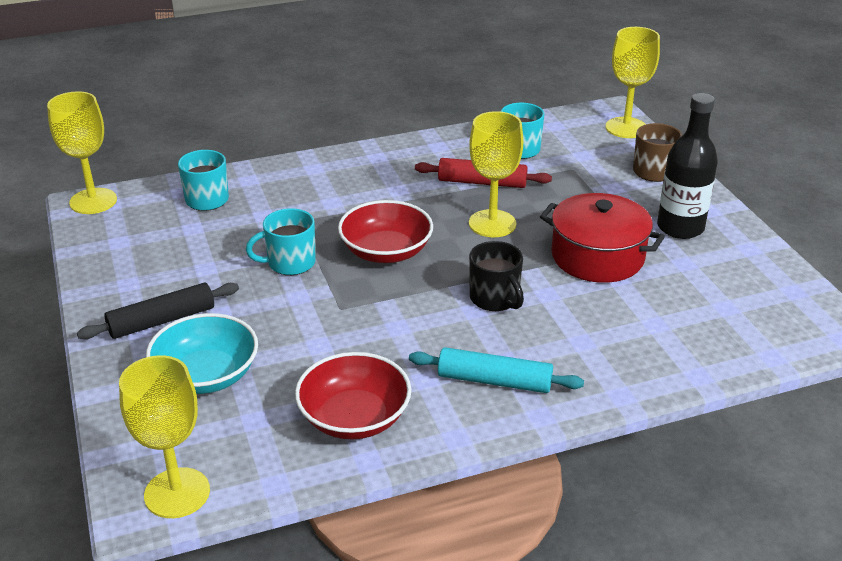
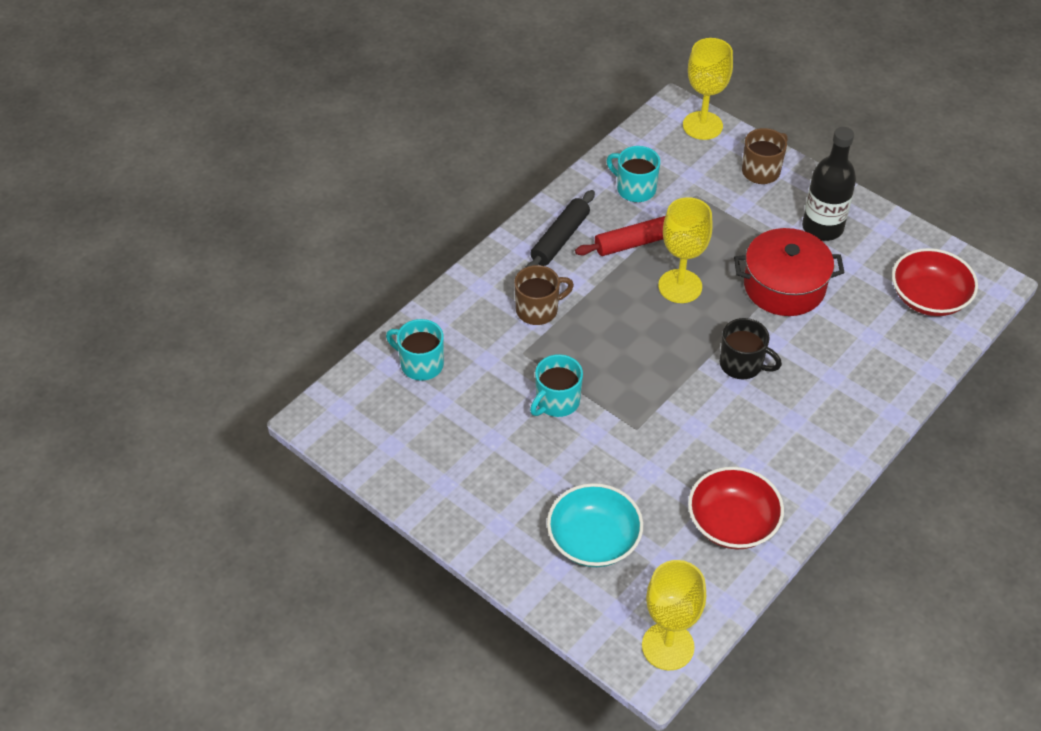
camera: 30 degrees left, 15 degrees up
(93, 201) = (321, 412): yellow goblet -> none
(162, 320) = (510, 507): black rolling pin -> black rolling pin (560, 239)
(345, 198) = (538, 310): none -> brown mug
(386, 251) = (622, 354): red bowl -> red bowl (929, 298)
(494, 381) = (801, 442): turquoise rolling pin -> none

